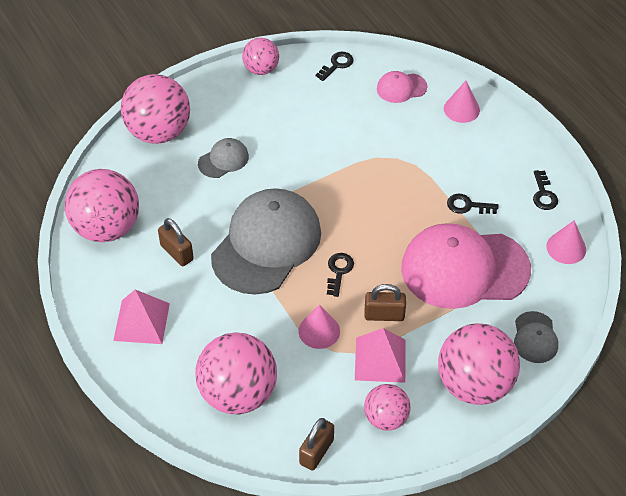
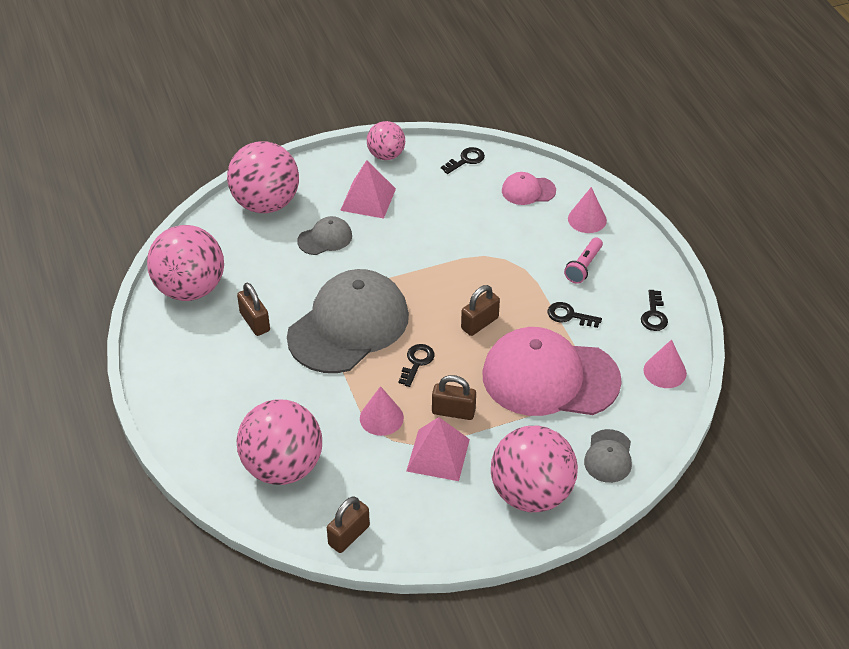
camera: 10 degrees right, 5 degrees down
(141, 321) = (202, 383): pink pyramid -> pink pyramid (368, 199)
(386, 418) = (429, 513): pink ball -> none
(387, 224) = (479, 323): none -> brown padlock
(469, 156) = (583, 266): none -> pink flashlight

